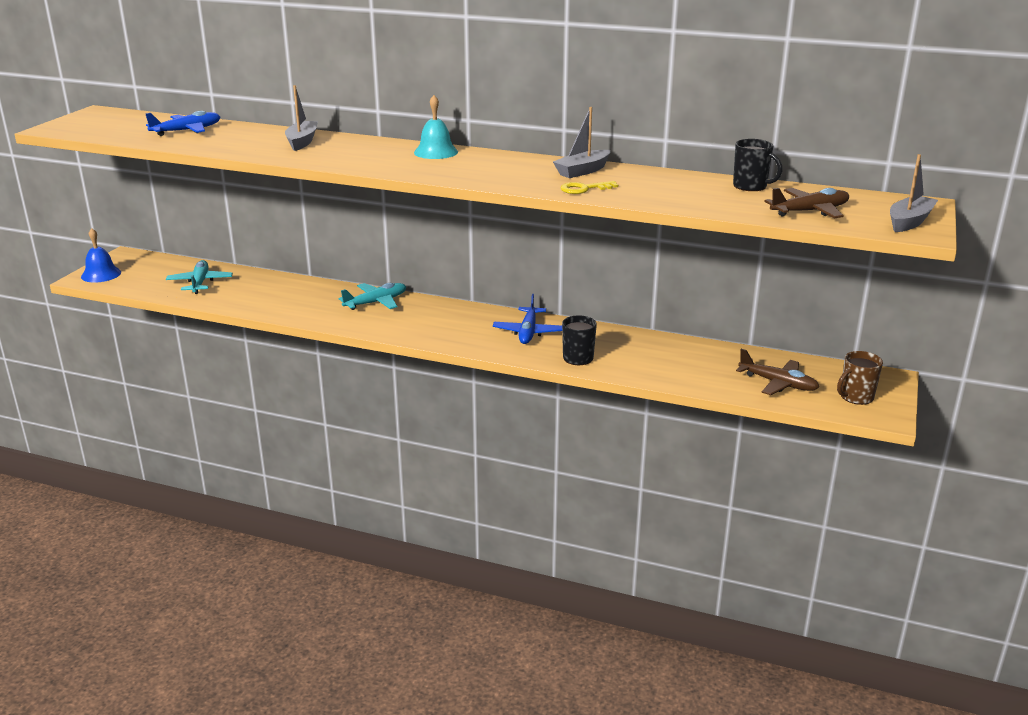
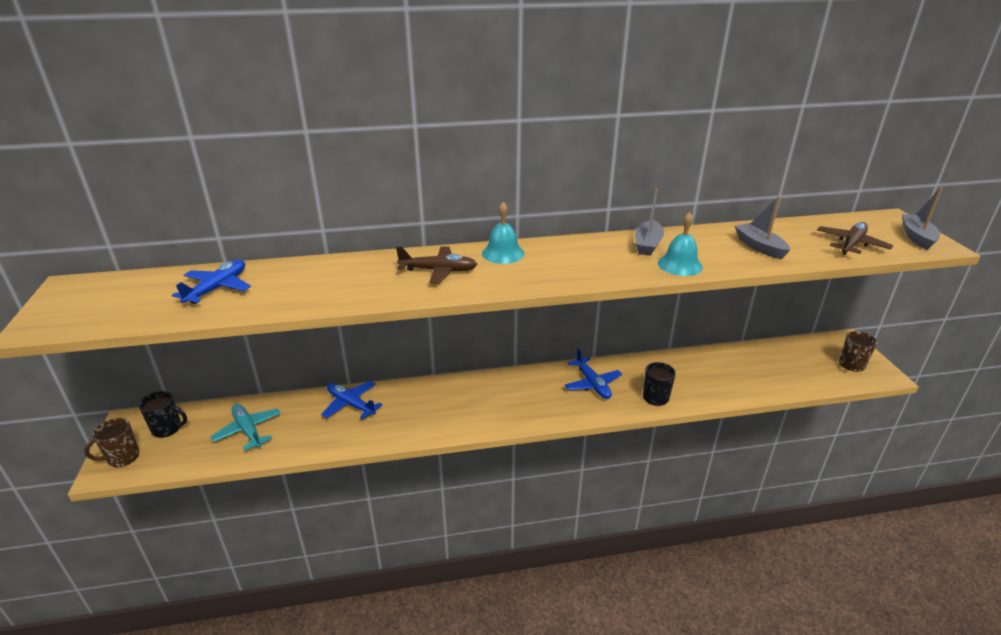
camera: 30 degrees left, 5 degrees up
(101, 274) = (122, 457): blue bell -> brown mug
(295, 288) = (351, 404): none -> blue plane
(302, 142) = (363, 272): grey boat -> grey boat (759, 247)
(376, 302) = (440, 395): turquoise plane -> none
(584, 189) = (680, 265): yellow key -> turquoise bell
(751, 186) = (777, 229): black mug -> black mug (167, 428)
(778, 383) = (799, 371): brown plane -> brown plane (438, 271)

